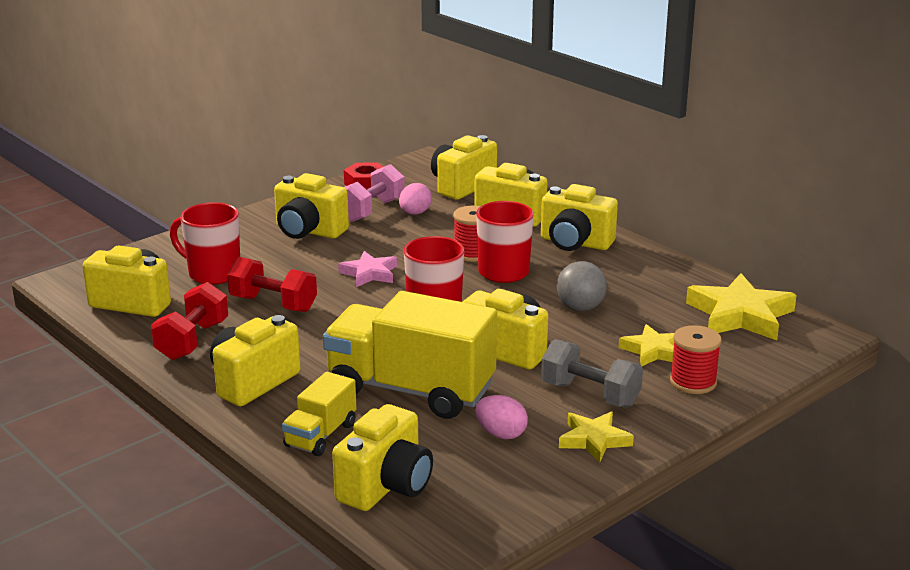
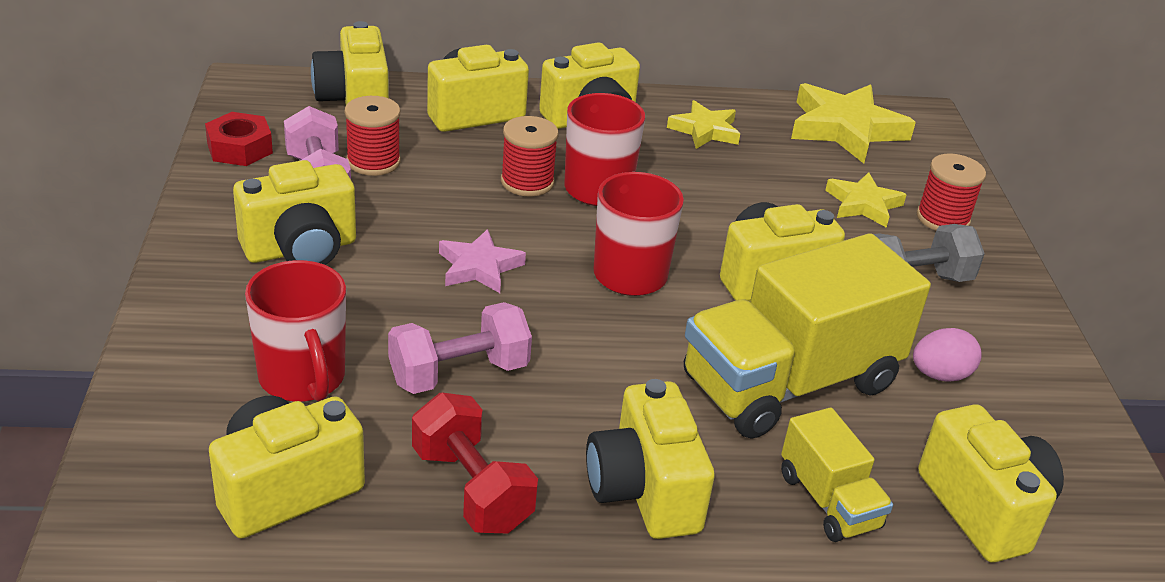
camera: 55 degrees left, 10 degrees up
(213, 274) = (303, 379): red mug -> red mug turned 90 degrees counterclockwise
(273, 304) = (459, 373): red dumbbell -> pink dumbbell
(415, 213) = (373, 161): pink egg -> red spool
(580, 308) = (732, 192): grey ball -> none
(594, 440) = (1000, 328): yellow star -> yellow star (705, 130)

